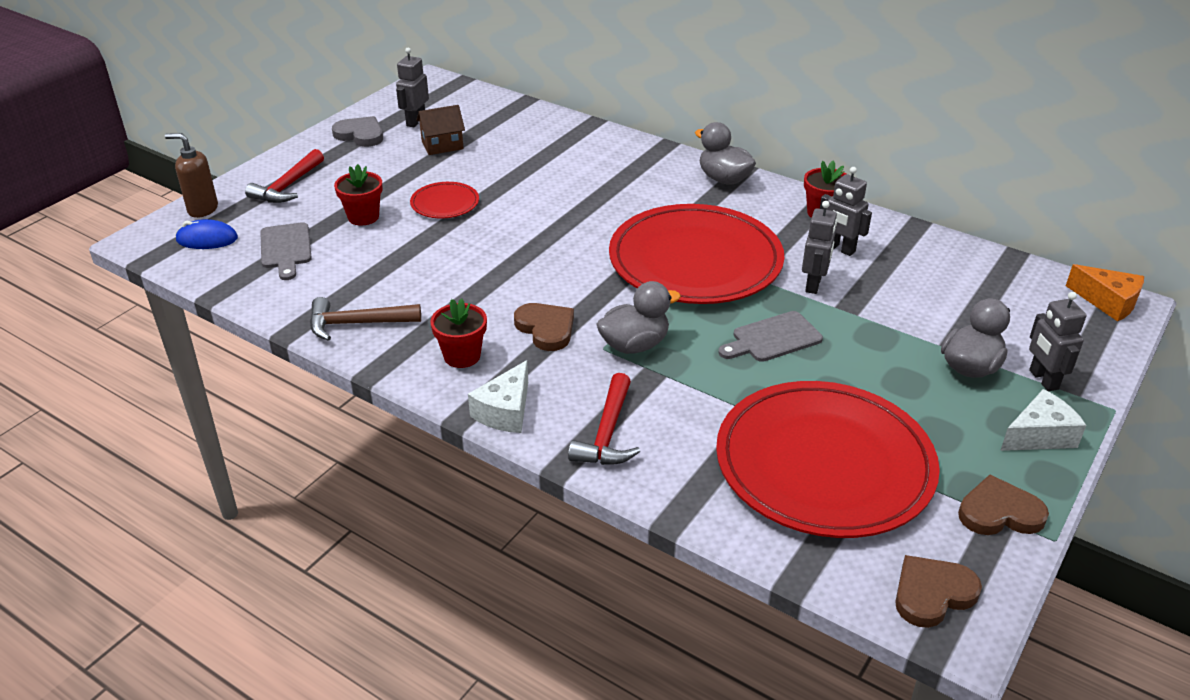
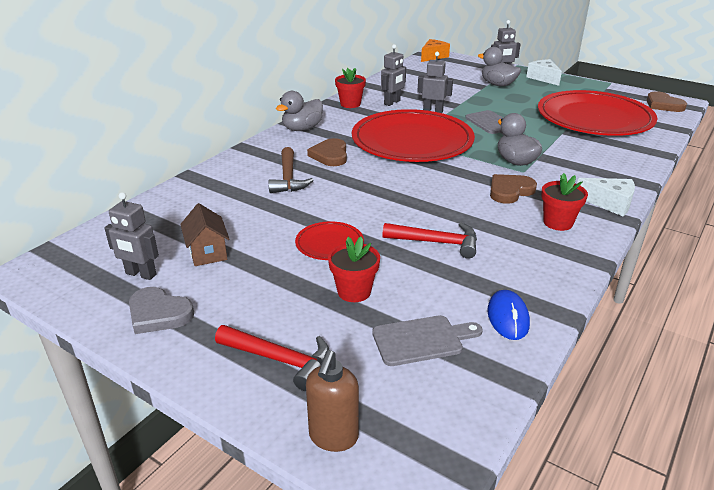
camera: 90 degrees left, 5 degrees down
(207, 239) = (409, 415): blue mouse -> blue mouse (508, 318)
(357, 324) = (538, 276): brown hammer -> brown hammer (288, 178)
(360, 135) = (158, 314): grey heart -> grey heart turned 90 degrees counterclockwise
(607, 433) = (608, 170): red hammer -> red hammer (437, 242)
(999, 512) = (601, 89): brown heart -> brown heart (330, 155)

